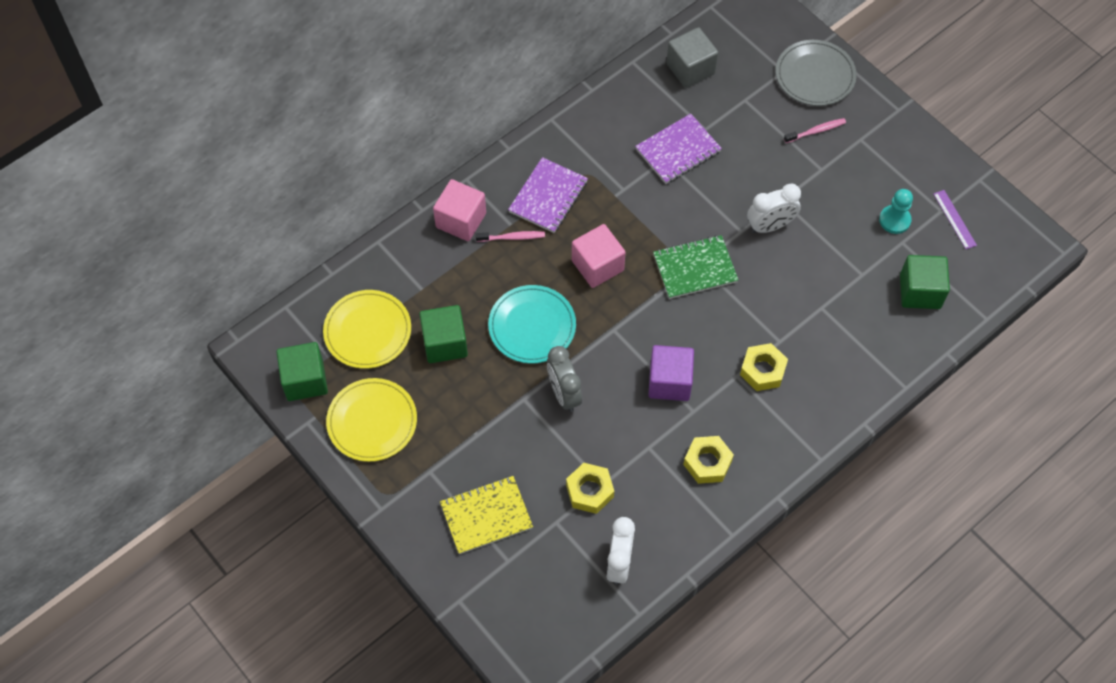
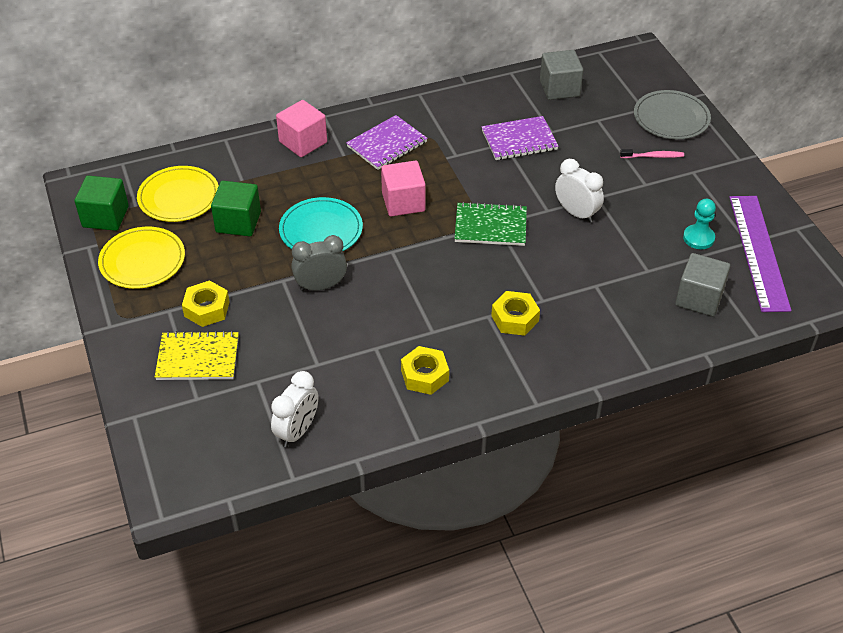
camera: 20 degrees right, 15 degrees down
(512, 237) = (340, 164): pink toothbrush -> none
(564, 394) = (321, 286): grey clock -> grey clock turned 75 degrees clockwise
(590, 491) = (302, 366): yellow nut -> yellow nut (207, 309)
(669, 382) = (422, 303): purple cube -> none
(770, 226) = (576, 213): white clock -> white clock turned 135 degrees counterclockwise
(920, 291) = (699, 298): green cube -> grey cube
(954, 219) = (758, 252): purple ruler -> purple ruler, size x2.30

